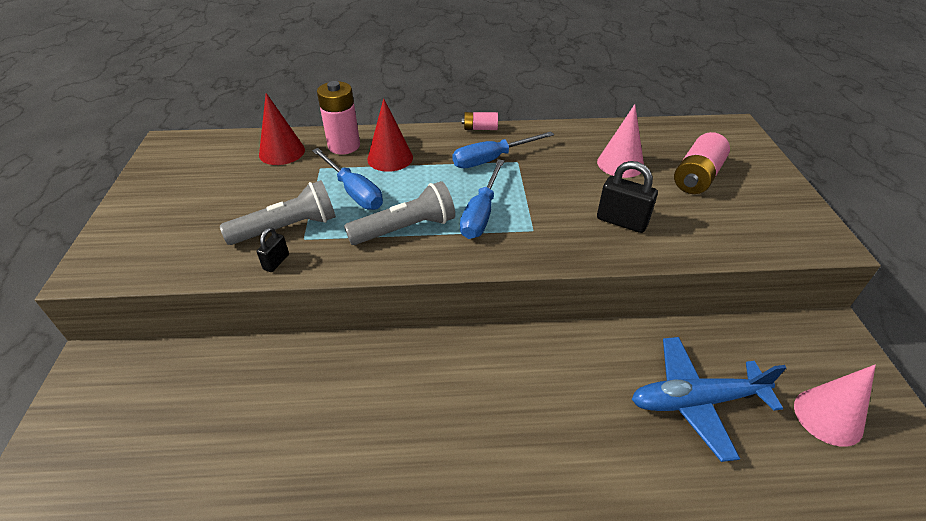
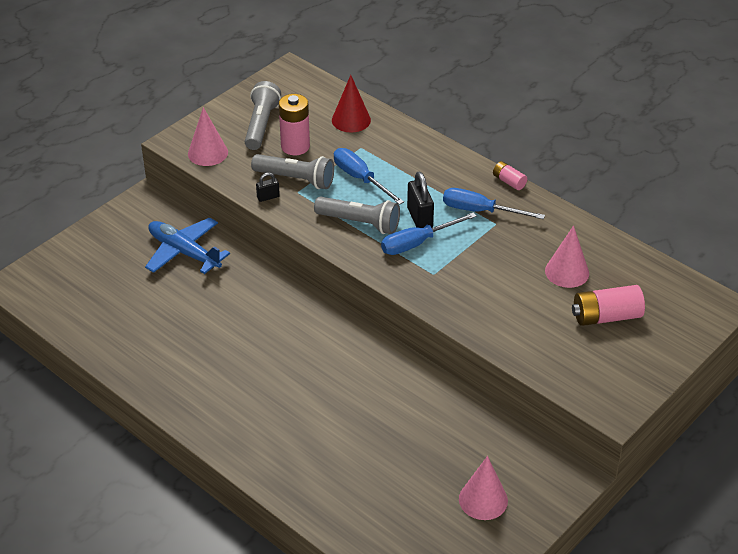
camera: 45 degrees right, 0 degrees up
(147, 259) = (208, 153): none -> pink cone
(187, 201) = (261, 125): none -> grey flashlight
(344, 146) = (395, 139): pink battery -> pink battery (295, 146)
(354, 192) = (360, 178): blue screwdriver -> blue screwdriver turned 135 degrees clockwise
(390, 158) = (413, 167): red cone -> none
(621, 221) = (497, 306): black padlock -> black padlock (419, 218)
(695, 401) = (420, 437): blue plane -> blue plane (184, 252)

